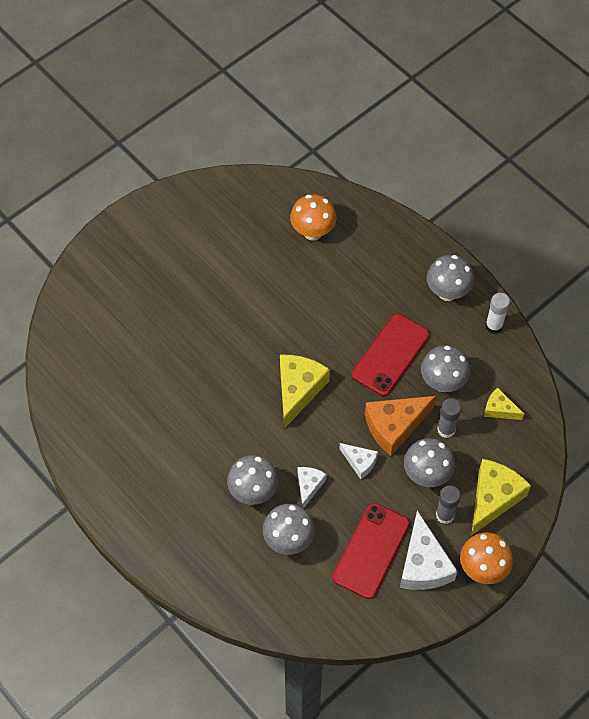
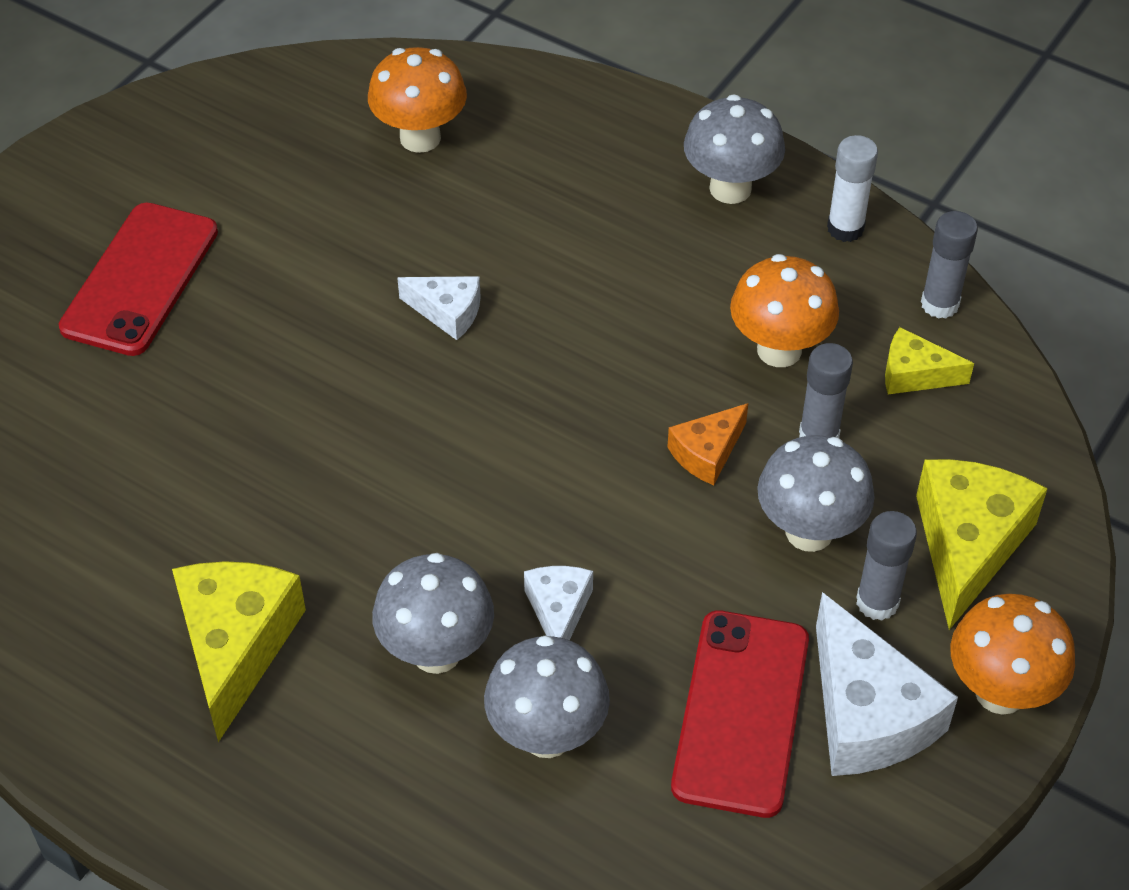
camera: 15 degrees left, 10 degrees down
(298, 390) = (477, 427): yellow cheese -> yellow cheese (236, 646)
(360, 462) = (656, 539): white cheese -> white cheese (447, 312)
(390, 355) = (653, 322): red phone -> red phone (140, 279)
(394, 426) = (707, 453): orange cheese -> orange cheese, size x0.55
(442, 382) = (779, 350): grey mushroom -> orange mushroom
(523, 376) = (939, 304): none -> grey glue stick

